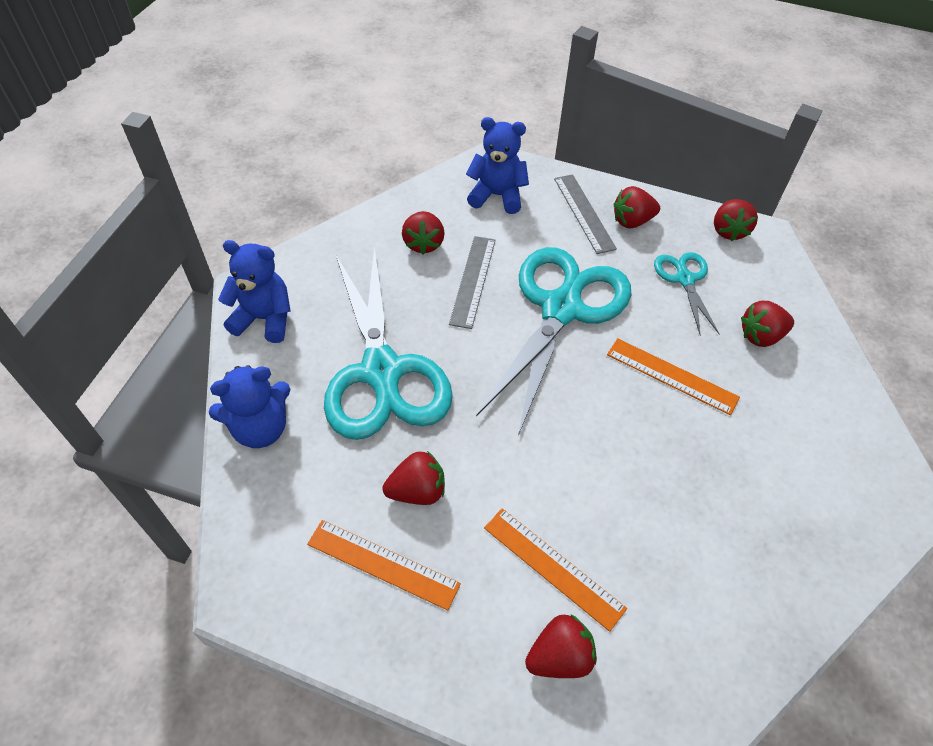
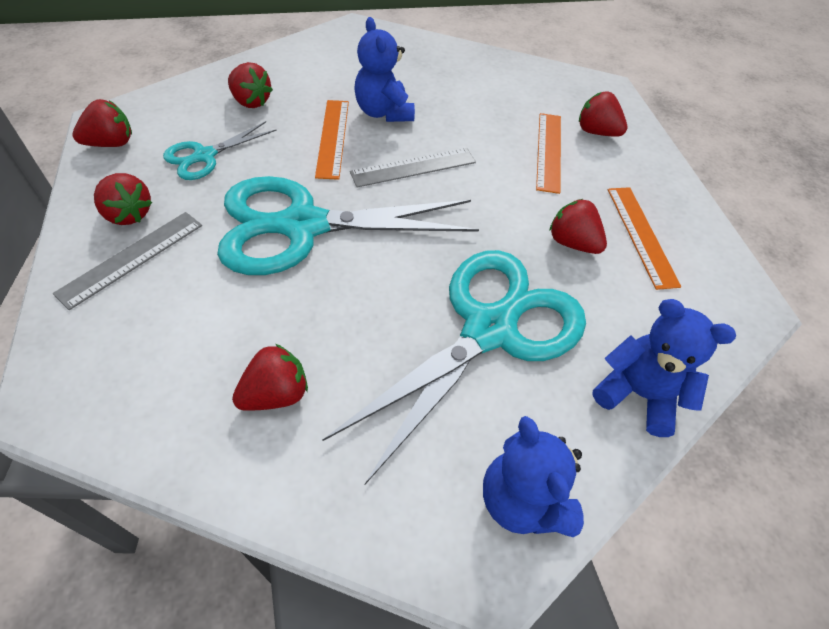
camera: 125 degrees left, 0 degrees up
(473, 281) = (309, 312): grey ruler -> grey ruler (413, 167)
(497, 196) = (134, 357): blue teddy bear -> blue teddy bear (384, 112)

